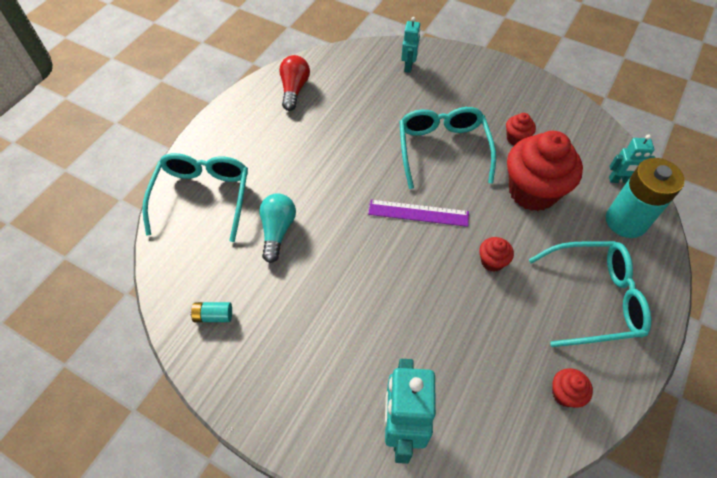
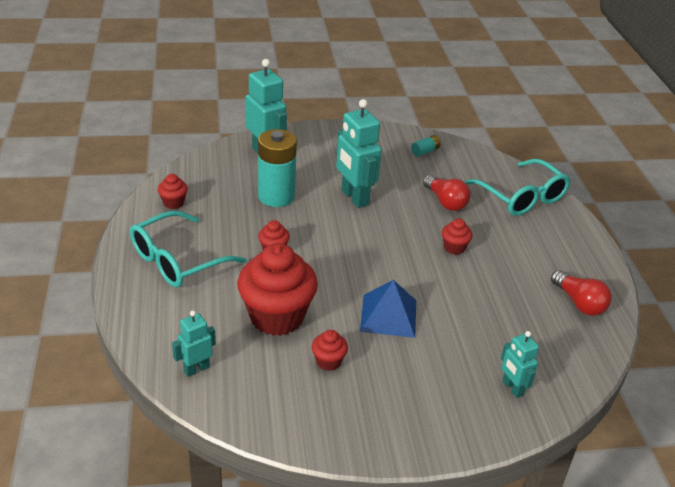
camera: 140 degrees right, 20 degrees down
(277, 231) = (445, 202): turquoise light bulb -> red light bulb
(328, 178) = (454, 248): none -> red cupcake
(360, 287) = (354, 197): none -> turquoise robot
(418, 213) = (359, 256): purple ruler -> none
(442, 149) = (388, 315): turquoise glasses -> blue pyramid
(626, 221) = (174, 331): turquoise battery -> turquoise battery (276, 196)

